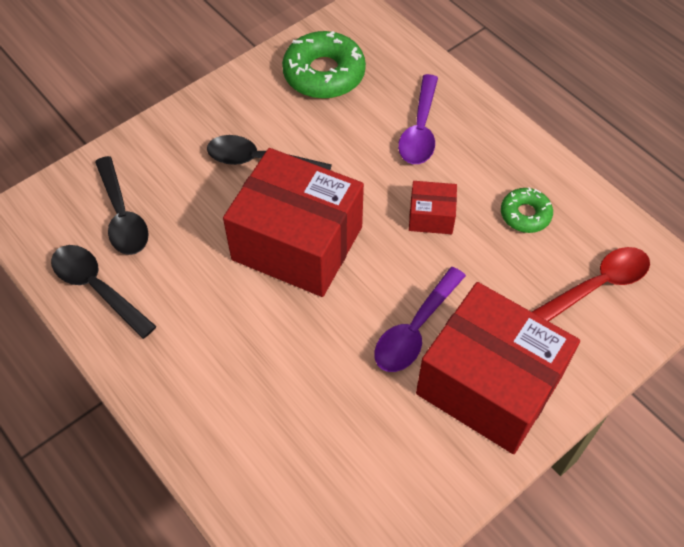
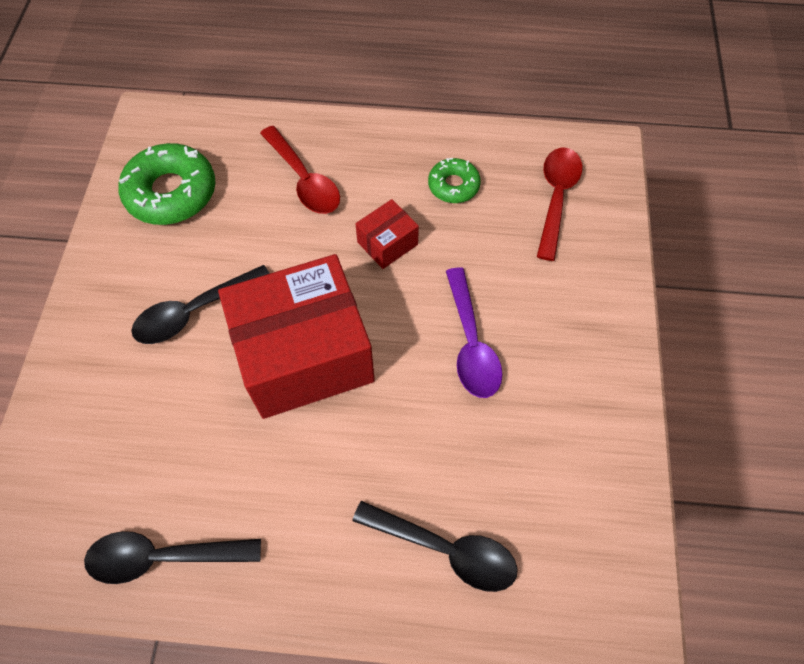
camera: 45 degrees left, 5 degrees up
(122, 216) = (115, 469): black spoon -> black spoon (445, 549)
(420, 130) = (304, 180): purple spoon -> red spoon
(489, 385) = (566, 338): red box -> none

